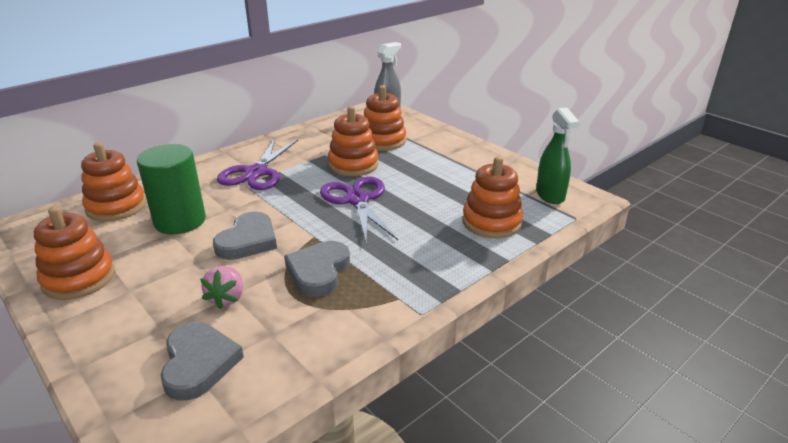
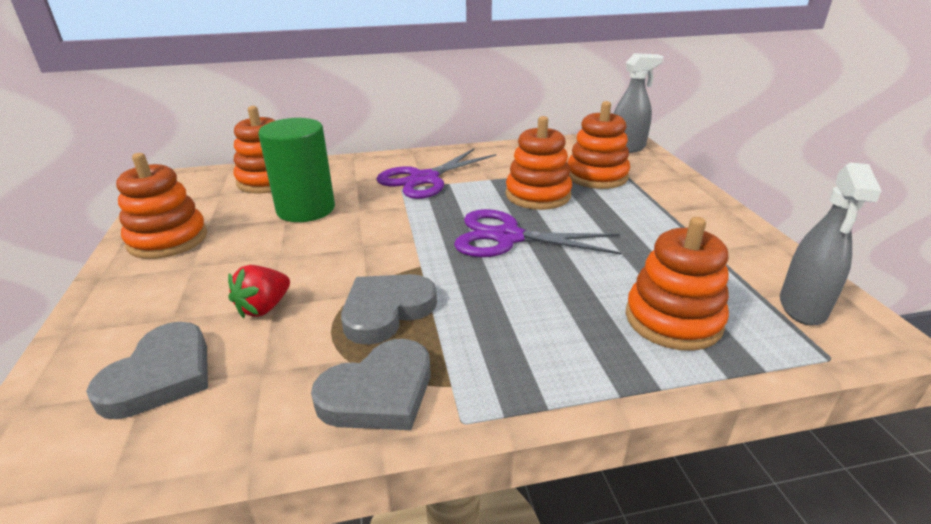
camera: 30 degrees right, 0 degrees up
(227, 298) = (264, 308): pink strawberry -> red strawberry
(248, 240) = (347, 249): grey heart -> grey heart (379, 392)
(357, 200) = (508, 237): purple scissors -> purple scissors turned 90 degrees counterclockwise
(550, 195) = (802, 307): green spray bottle -> grey spray bottle

